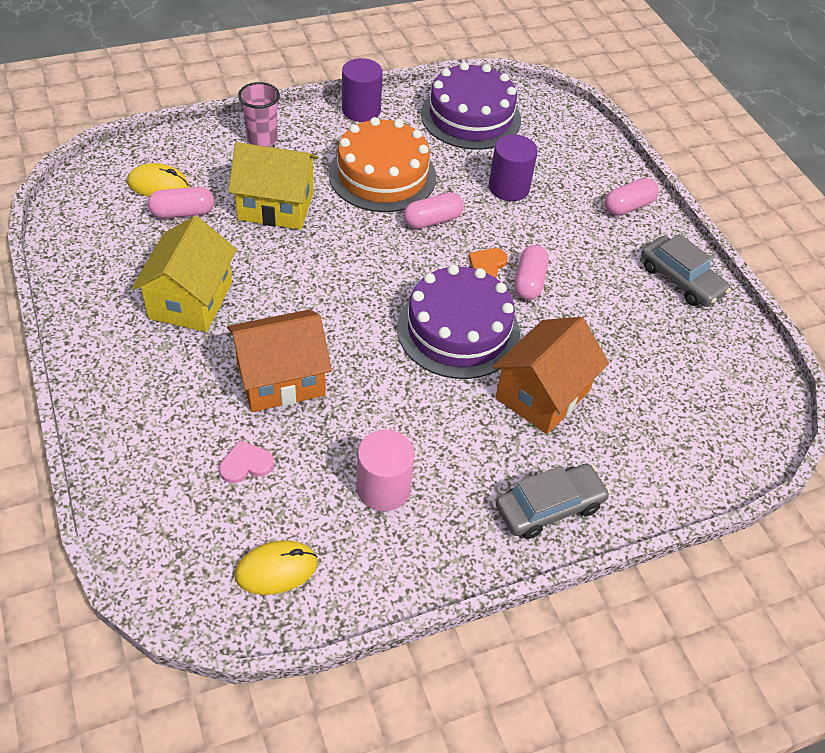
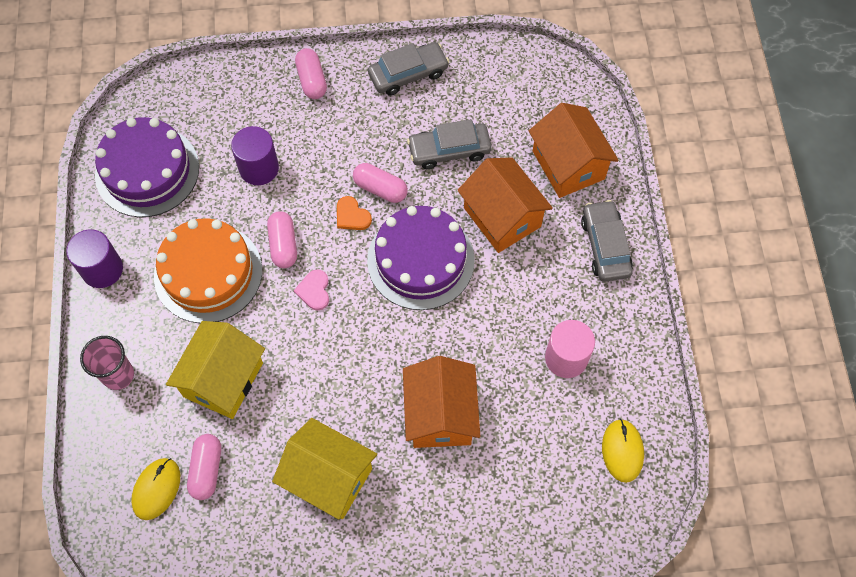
camera: 70 degrees left, 15 degrees up
(246, 464) = (522, 458): pink heart -> pink heart (314, 291)
(604, 331) = (449, 150): none -> grey car
(643, 449) = (568, 165): none -> orange house

